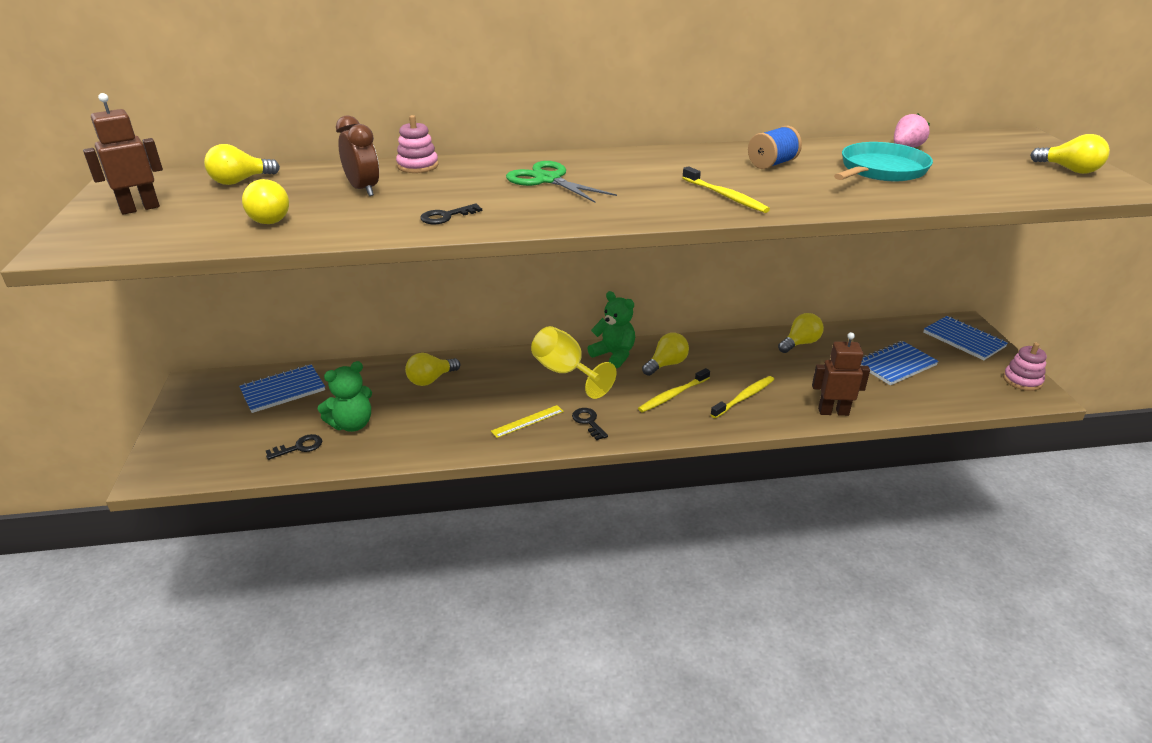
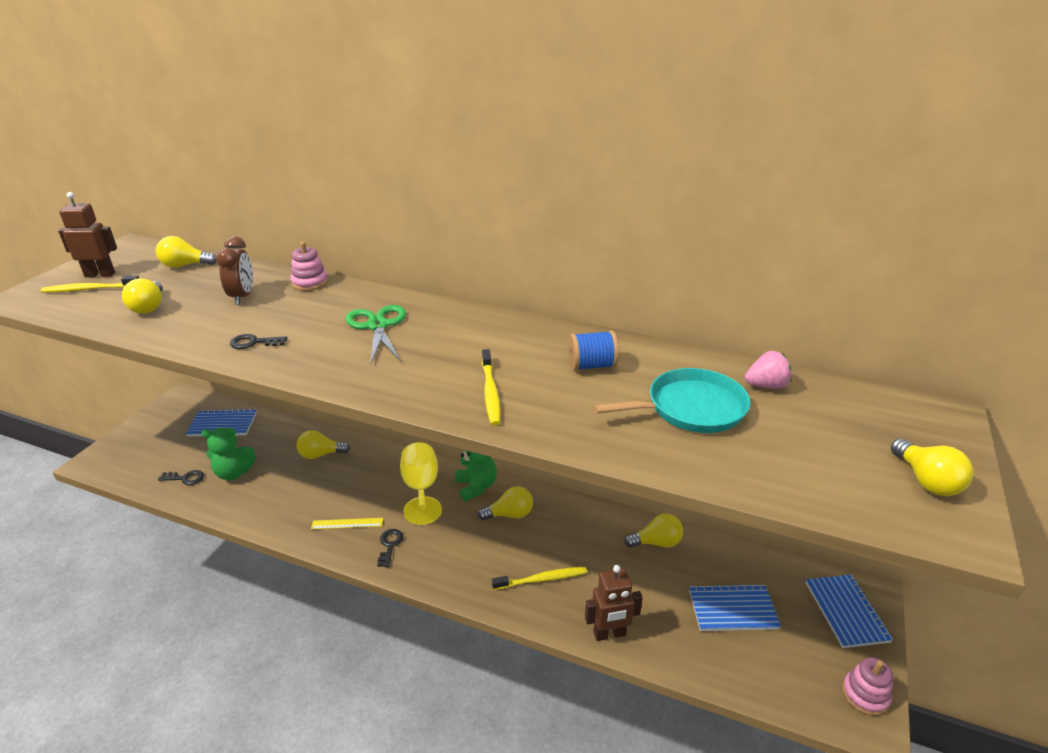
camera: 30 degrees right, 0 degrees up
(672, 395) = (482, 549): yellow toothbrush -> yellow toothbrush (89, 289)
(833, 412) = (609, 634): brown robot -> brown robot turned 135 degrees clockwise

